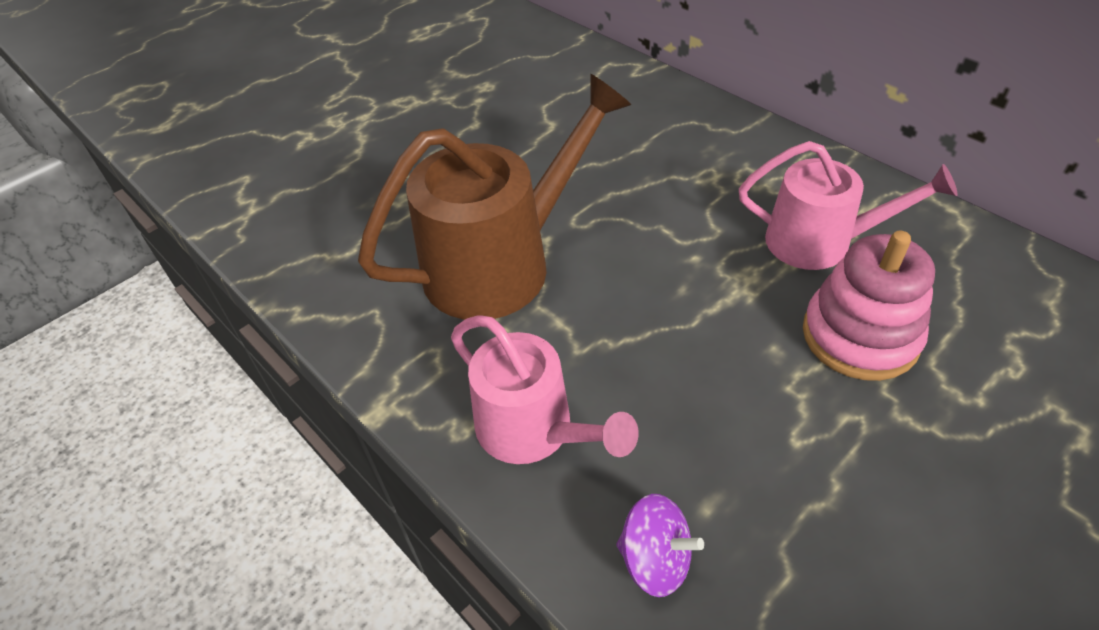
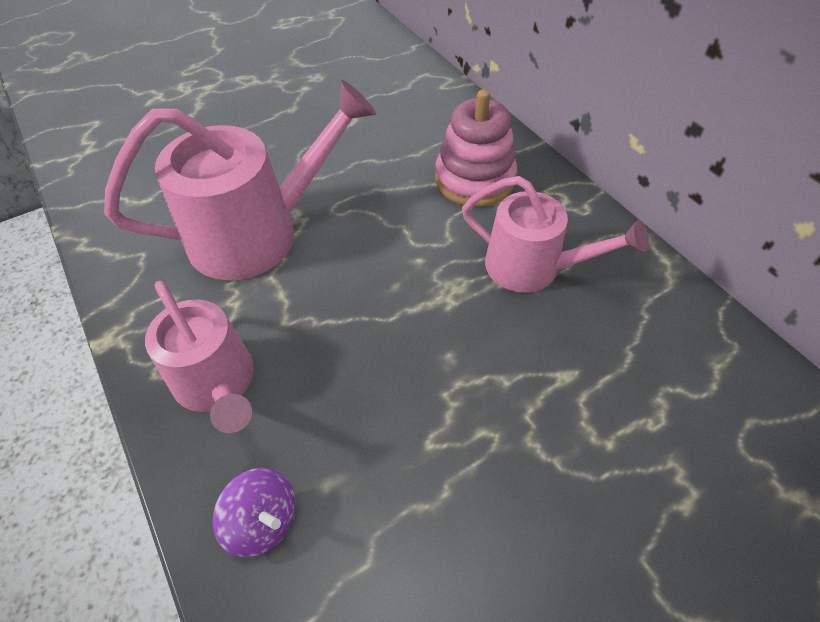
camera: 10 degrees right, 5 degrees up
(501, 263) = (258, 233): brown watering can -> pink watering can
(860, 336) = (528, 360): pink stacking toy -> pink stacking toy (474, 179)

